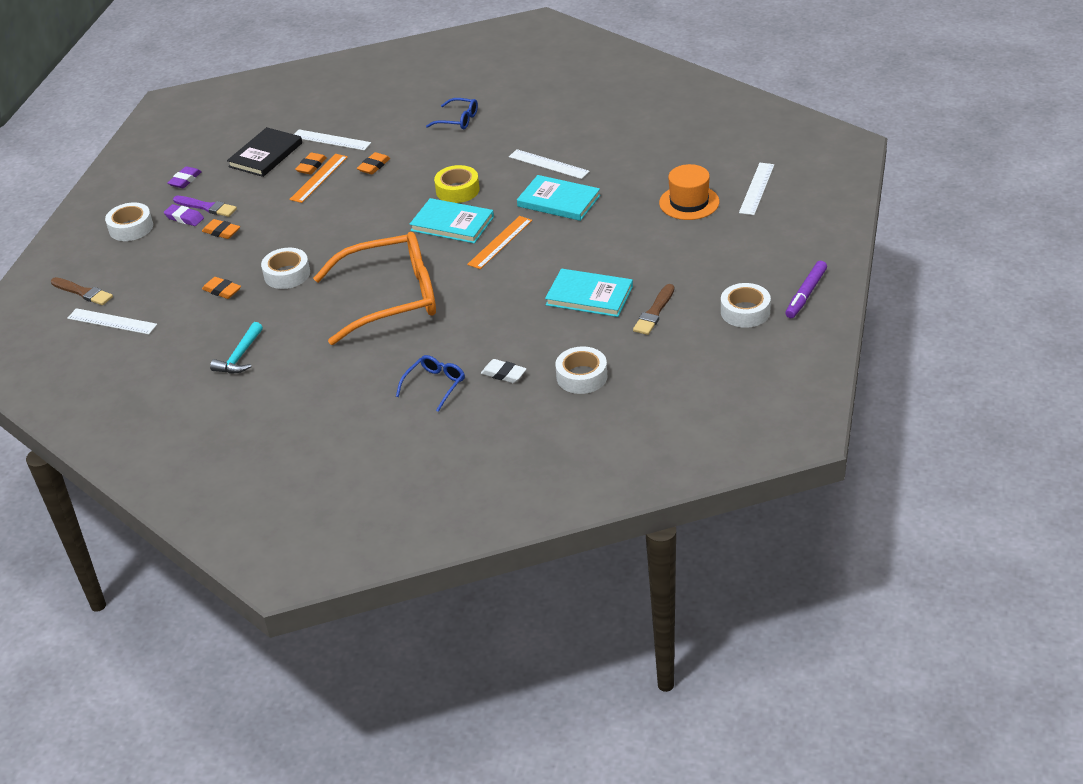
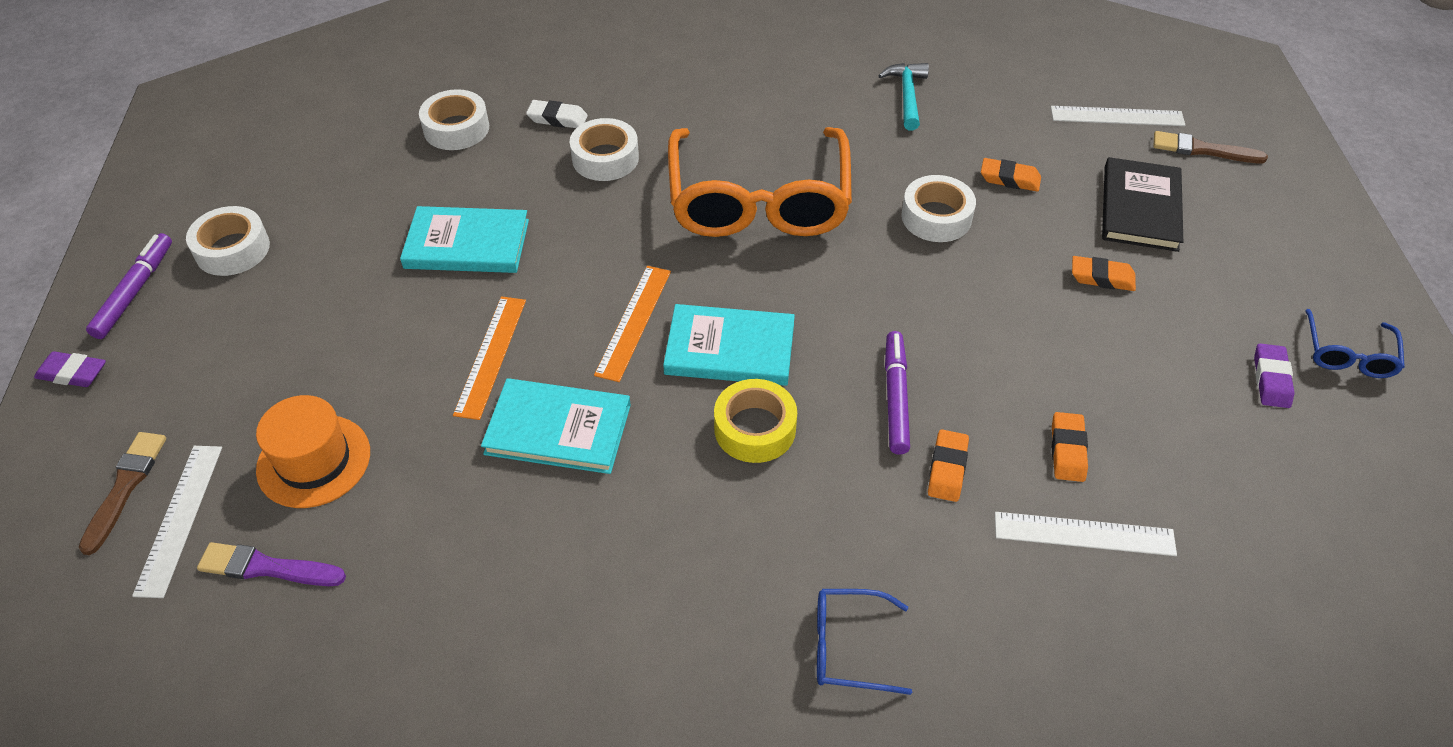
camera: 160 degrees right, 10 degrees up
(131, 228) = (1255, 264): white tape -> white tape (605, 158)
(184, 218) = (1188, 296): purple eraser -> purple eraser (73, 373)
(206, 207) = (1173, 324): purple brush -> purple brush (266, 567)
(265, 155) = (1181, 468): black book -> black book (1140, 208)
(319, 178) = (1031, 421): orange ruler -> orange ruler (491, 356)
(378, 194) = (895, 397): none -> purple marker
(390, 299) = (758, 200): orange glasses -> orange glasses turned 60 degrees counterclockwise
(434, 386) = (639, 94): blue glasses -> blue glasses (1348, 354)
(548, 164) = (603, 527): white ruler -> none
(654, 312) = (367, 230): brown brush -> brown brush (125, 487)

